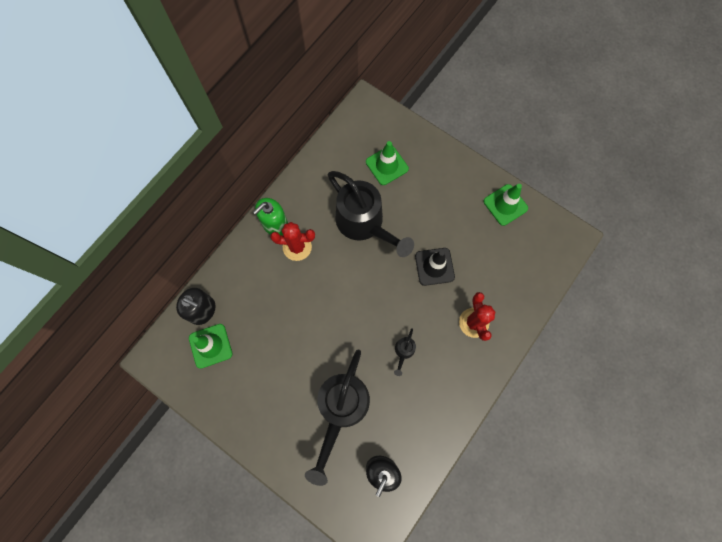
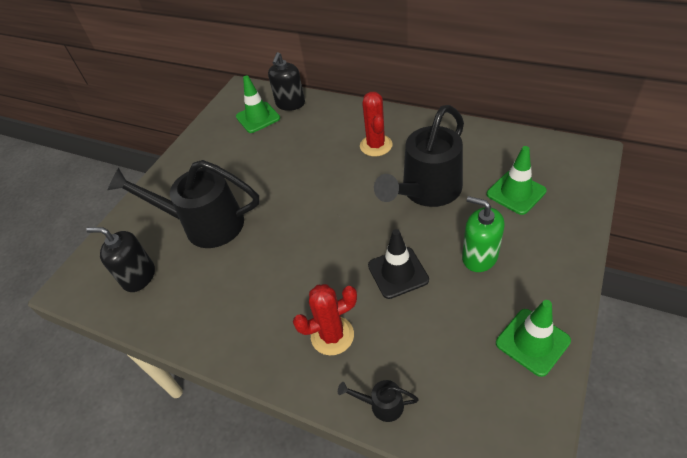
camera: 85 degrees right, 25 degrees down
(275, 224) = (394, 124): green soap dispenser -> green soap dispenser (479, 256)
(403, 352) = (277, 265): black watering can -> black watering can (381, 405)

